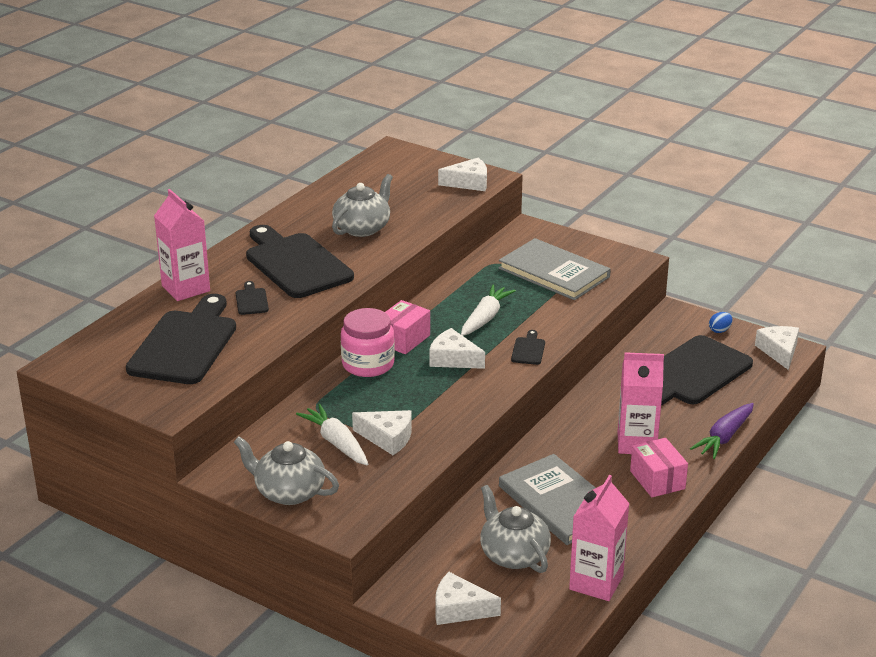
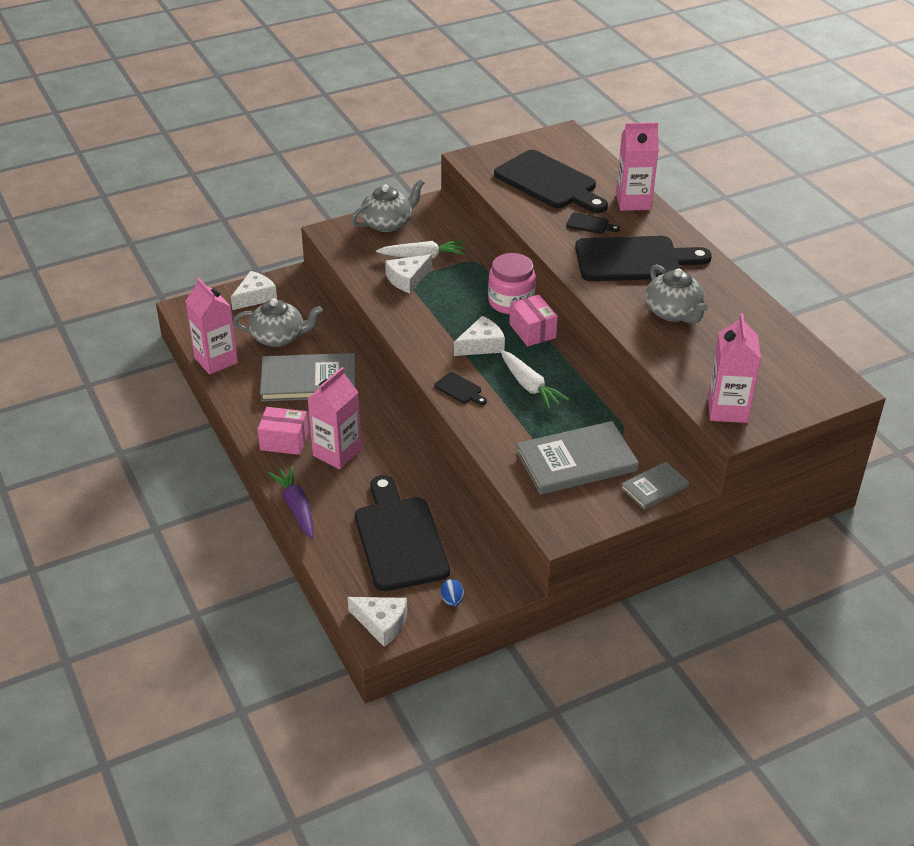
camera: 120 degrees right, 10 degrees up
(469, 183) = (727, 409): white cheese -> pink carton
(544, 236) = (654, 487): none -> grey book

